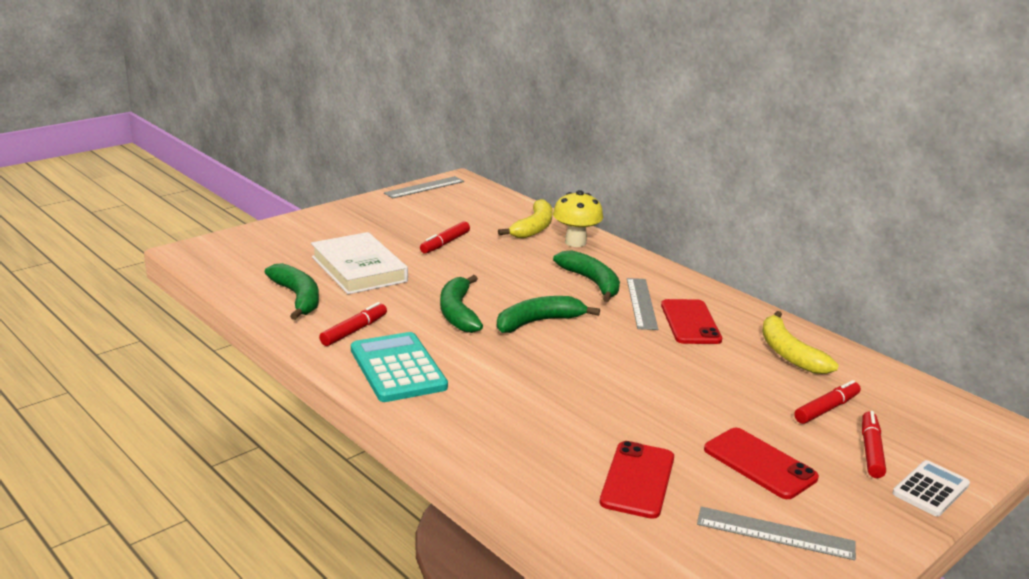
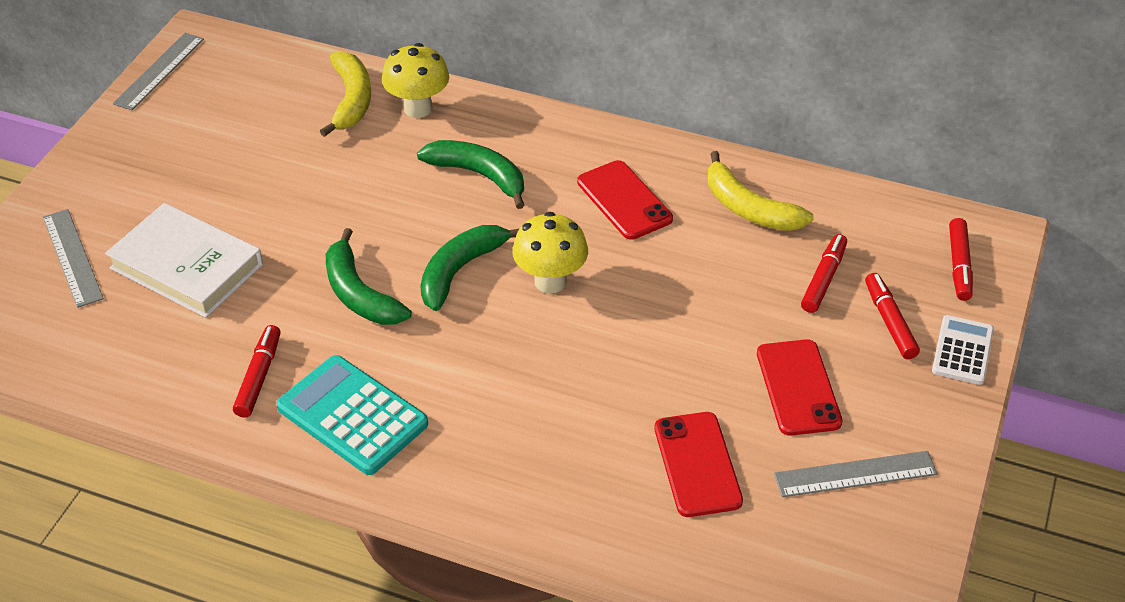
camera: 25 degrees left, 20 degrees up
(298, 298) = (148, 350): green banana -> none
(445, 243) = (261, 174): red marker -> red marker (959, 265)
(600, 346) = (550, 281): none -> yellow mushroom
(641, 303) = (554, 190): grey ruler -> grey ruler (72, 257)
(759, 463) = (798, 387): red phone -> red phone turned 60 degrees clockwise

